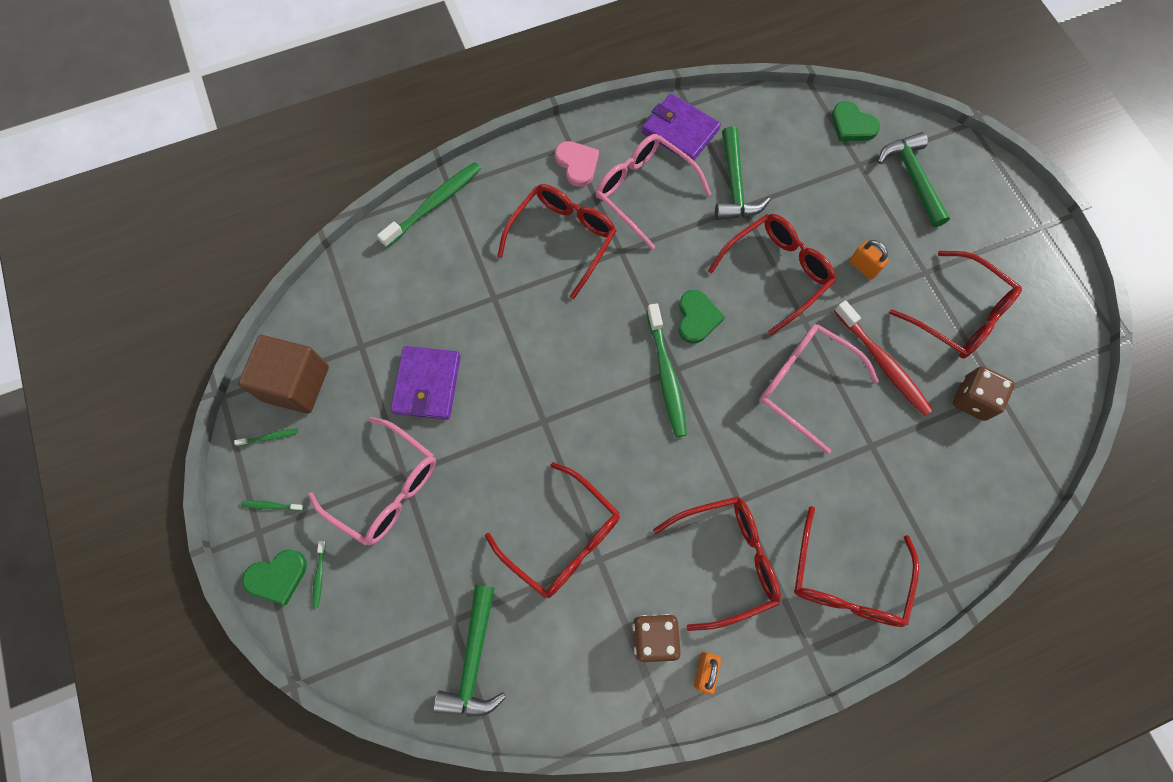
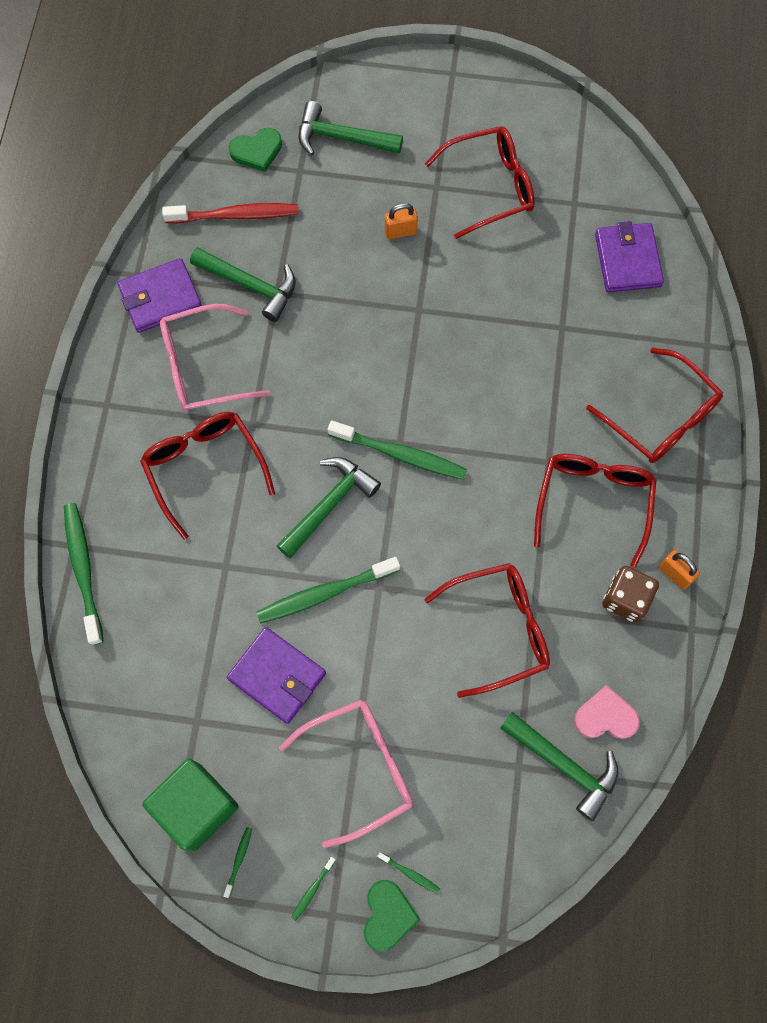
camera: 60 degrees left, 0 degrees up
(296, 383) = (196, 807): brown cube -> green cube
(514, 382) = (325, 593): none -> green toothbrush
(577, 164) = (132, 410): pink heart -> pink heart (605, 716)
(589, 344) = (329, 505): none -> green hammer
(697, 318) = (362, 396): green heart -> none
(775, 273) = (360, 305): red glasses -> none
(805, 385) = (479, 345): pink glasses -> none
(882, 363) = (496, 273): red toothbrush -> red toothbrush (235, 215)
(972, 399) = (568, 226): brown dice -> none
(978, 468) = (627, 260): none -> purple wallet

